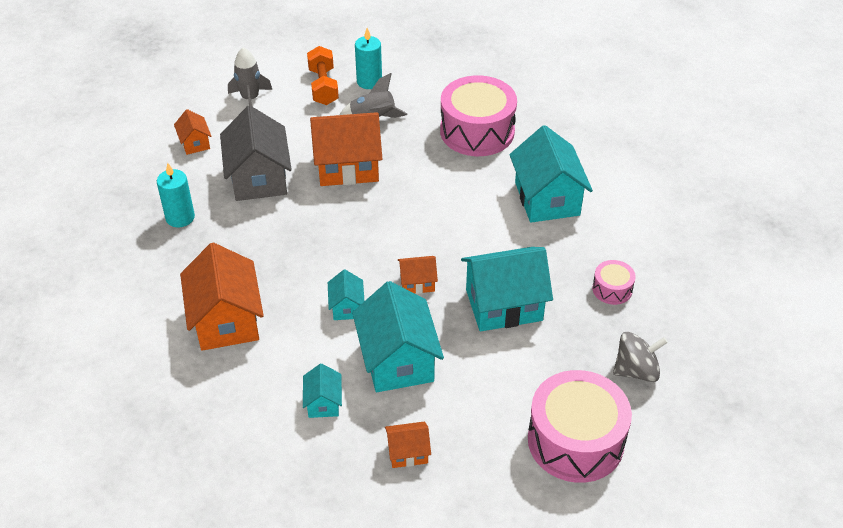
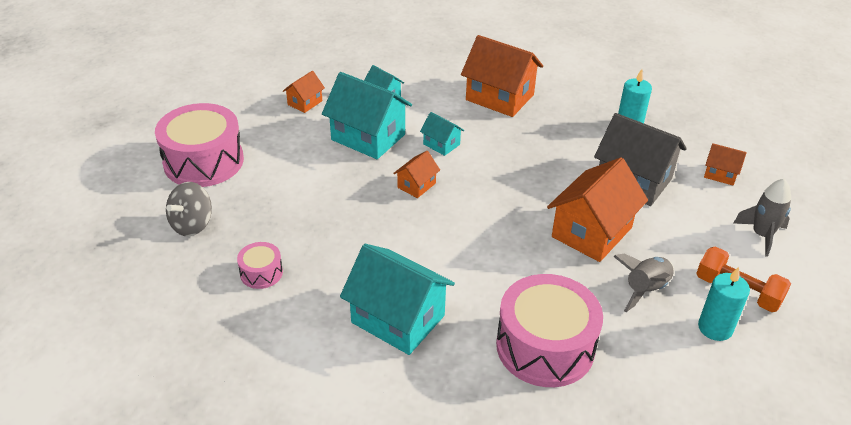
camera: 135 degrees right, 5 degrees down
(504, 305) = (336, 209): turquoise house -> none

